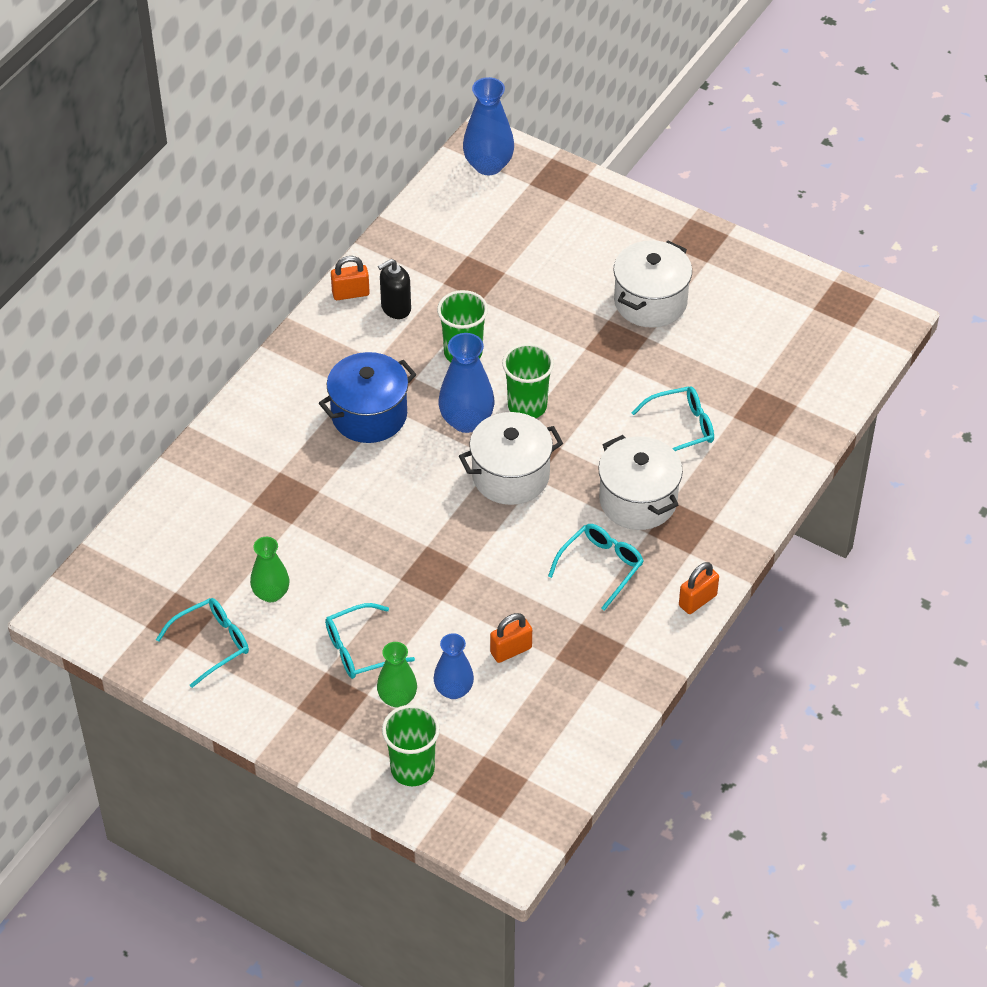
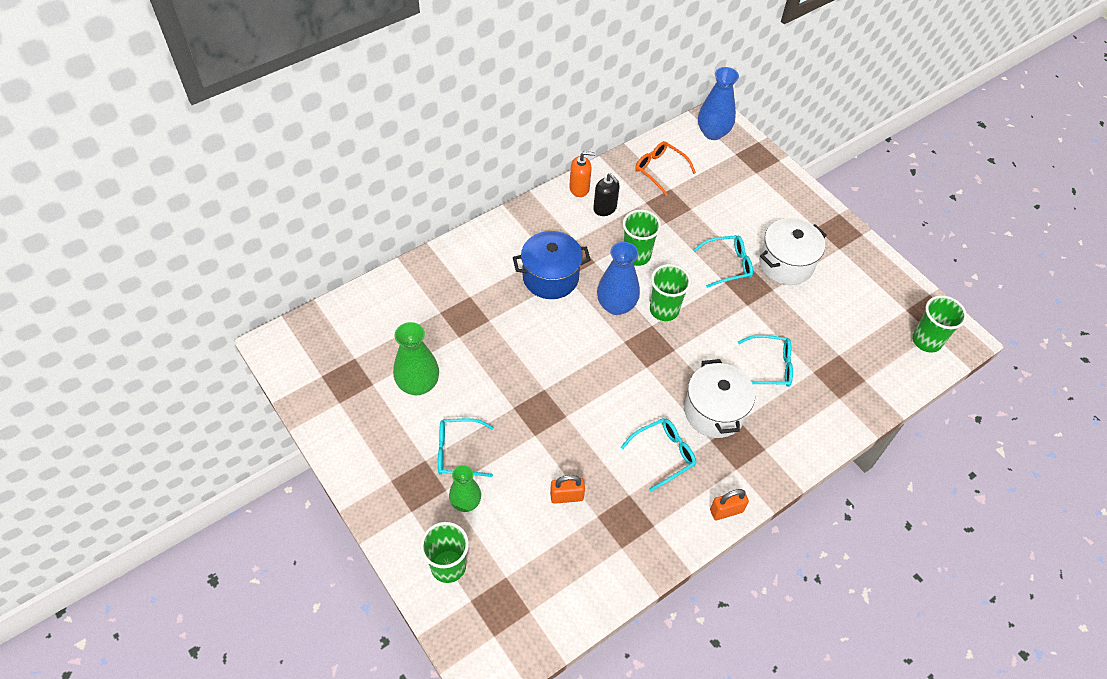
camera: 20 degrees right, 5 degrees up
(212, 644) = (358, 407): turquoise glasses -> turquoise glasses (728, 265)
(271, 593) = (418, 384): green vase -> green vase, size x1.51
(350, 293) = (579, 188): orange padlock -> orange soap dispenser
(395, 308) = (605, 208): black soap dispenser -> black soap dispenser turned 120 degrees counterclockwise
(442, 236) = (660, 170): none -> orange glasses
(453, 690) = (509, 512): blue vase -> none
(510, 476) = (629, 358): white pot -> none
(850, 336) = (926, 341): none -> green cup

